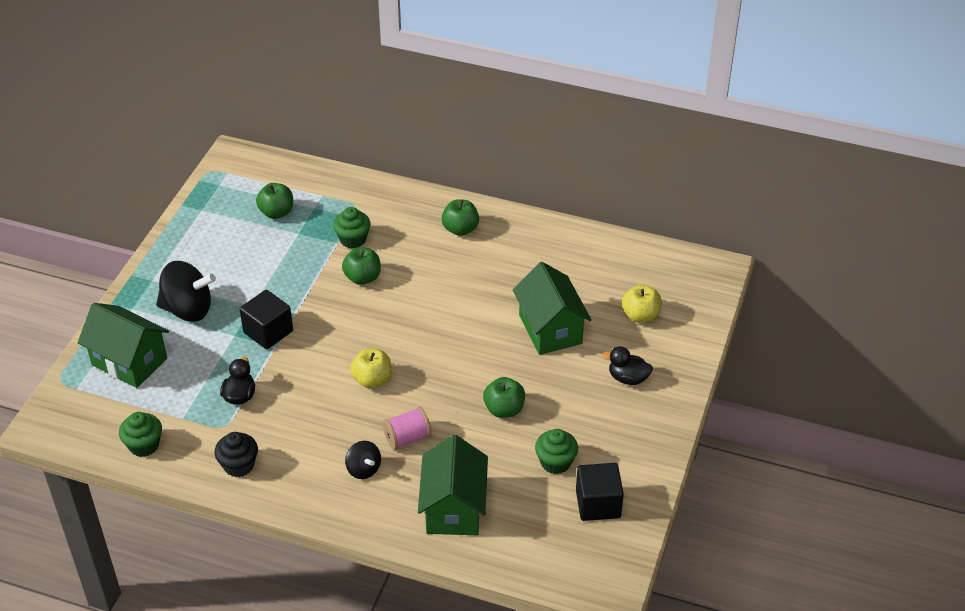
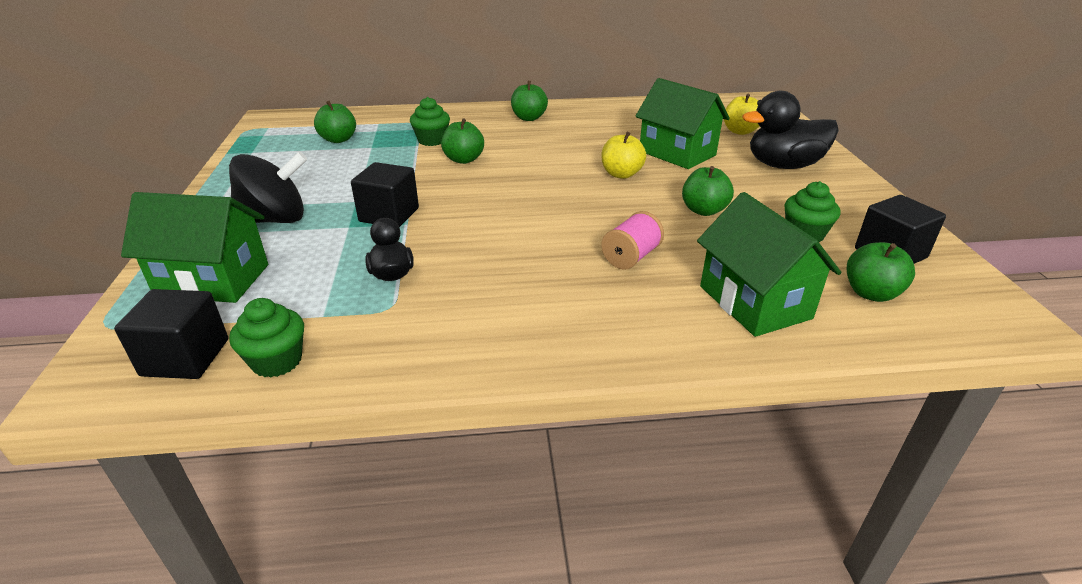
camera: 25 degrees left, 10 degrees down
(97, 424) = (185, 357): none -> black cube
(239, 465) = (440, 342): black cupcake -> none
(363, 469) = (610, 298): black spinning top -> none
(372, 380) = (543, 223): yellow apple -> yellow apple (621, 174)
(540, 531) = (871, 293): none -> green apple
(628, 378) = (783, 165): black duck -> black duck, size x1.83

